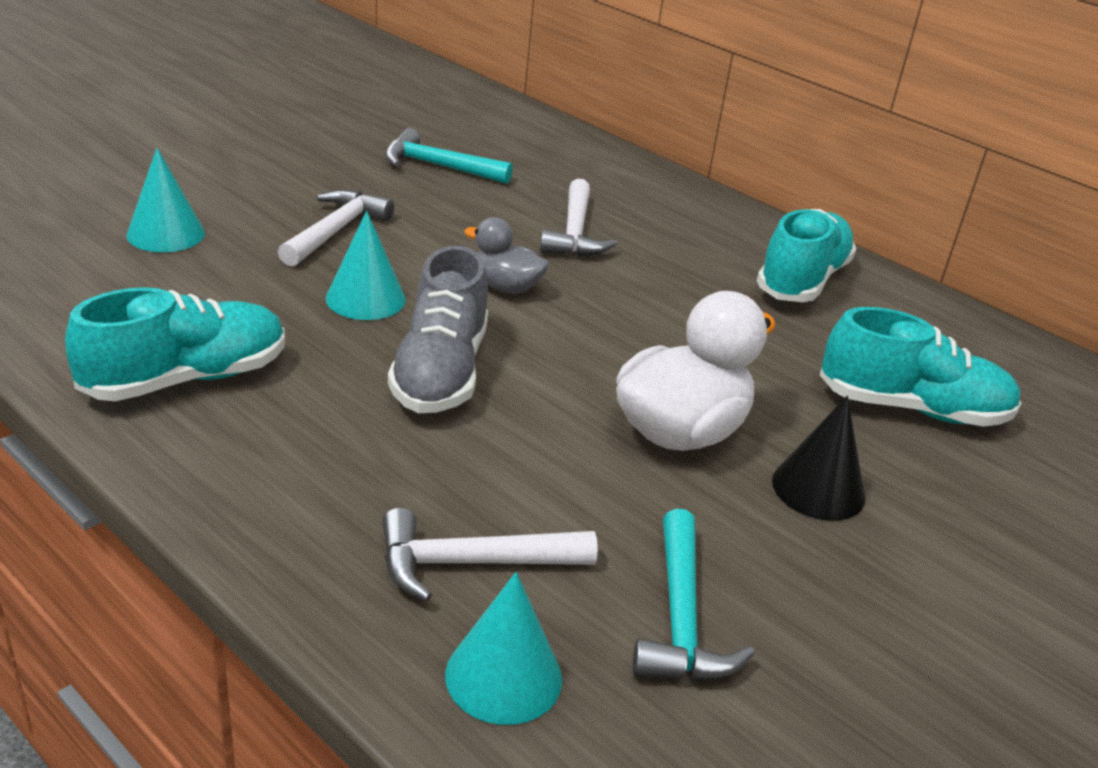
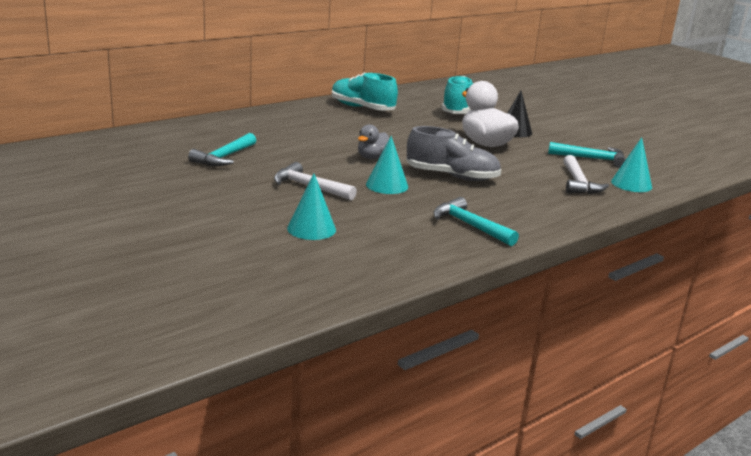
camera: 80 degrees left, 10 degrees down
(186, 378) = (470, 226): turquoise shoe -> turquoise hammer
(574, 232) = (314, 138): white hammer -> none

